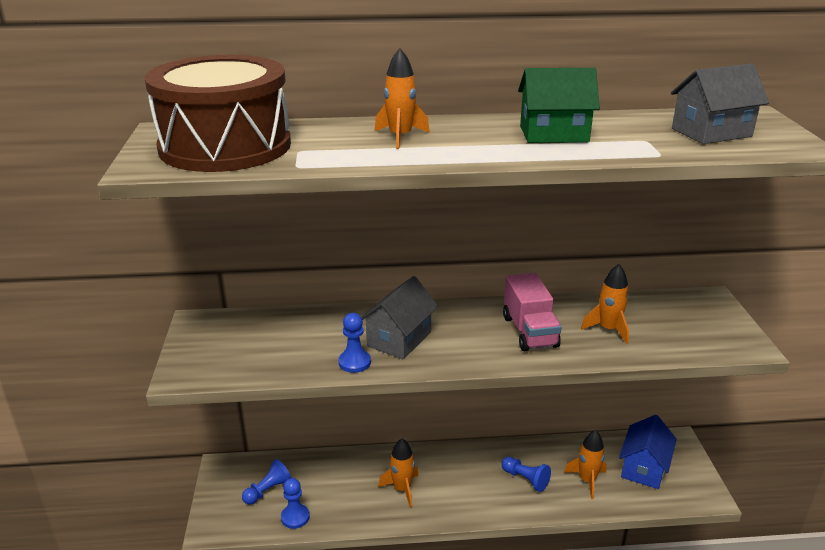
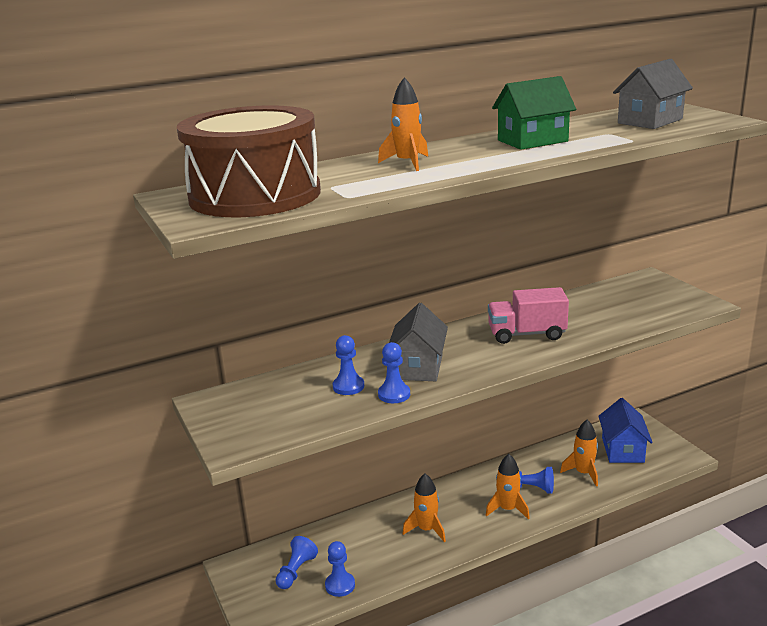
camera: 20 degrees left, 5 degrees down
(322, 342) = (348, 386): none -> blue pawn
(529, 331) = (526, 334): pink truck -> pink truck turned 120 degrees clockwise
(608, 329) = (589, 317): orange rocket -> orange rocket (507, 509)

